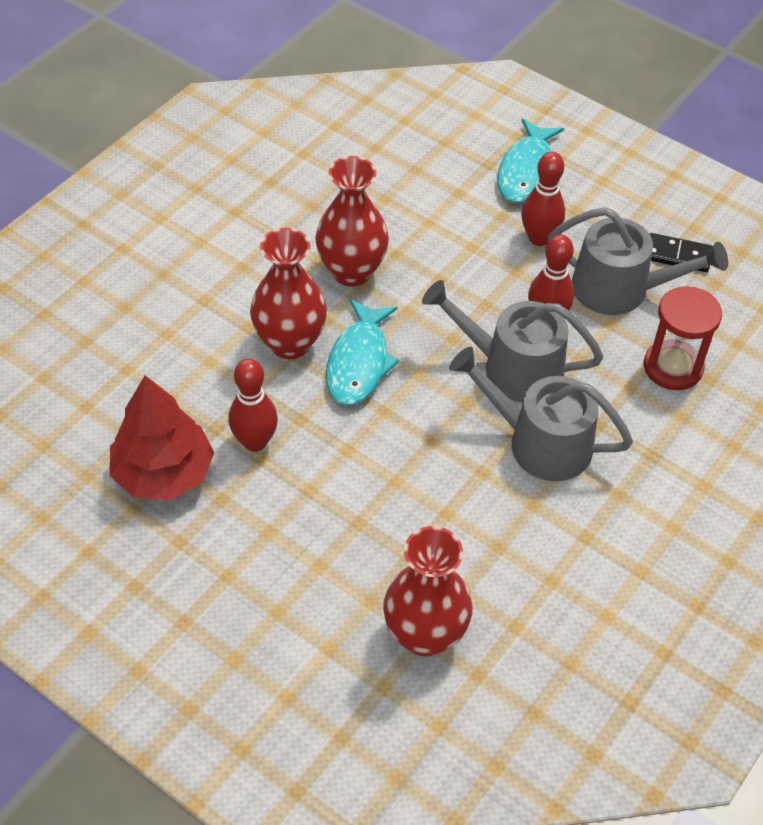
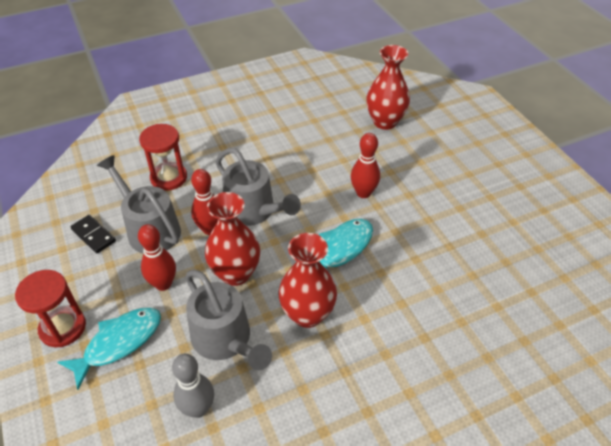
camera: 150 degrees left, 5 degrees down
(163, 473) = (490, 232): red tree -> none
(255, 442) = (428, 229): red bowling pin -> red bowling pin (363, 193)
(290, 343) = (378, 279): red vase -> red vase (235, 273)
(400, 154) = (198, 408): none -> grey bowling pin
(539, 442) = (272, 171): grey watering can -> grey watering can (225, 340)
(596, 161) = (63, 328): none -> red hourglass

